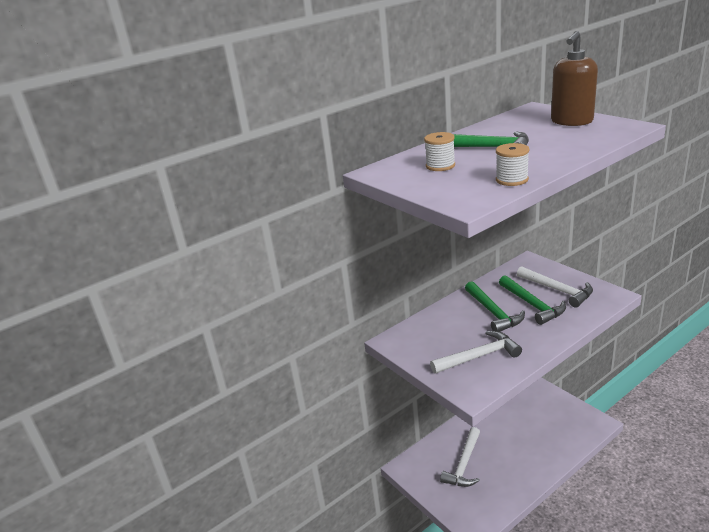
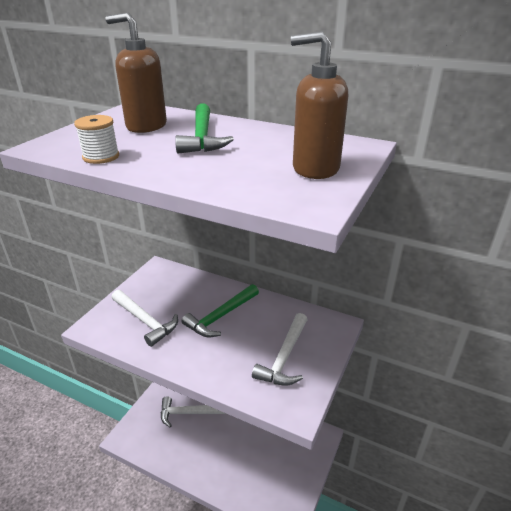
camera: 60 degrees right, 5 degrees up
(440, 166) = (146, 126): white spool -> brown soap dispenser
(532, 305) = (246, 342): green hammer -> none

